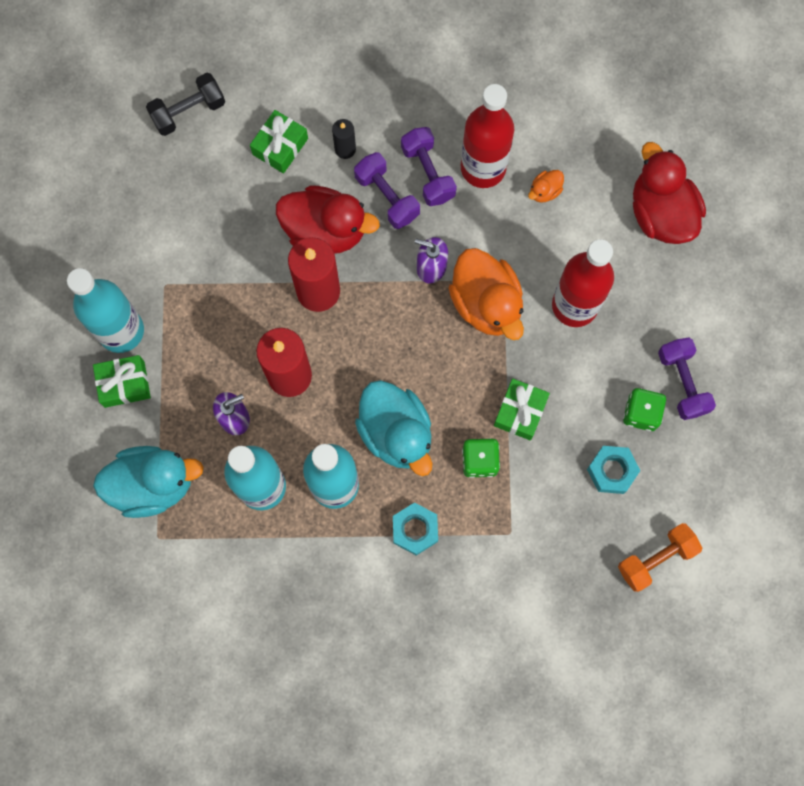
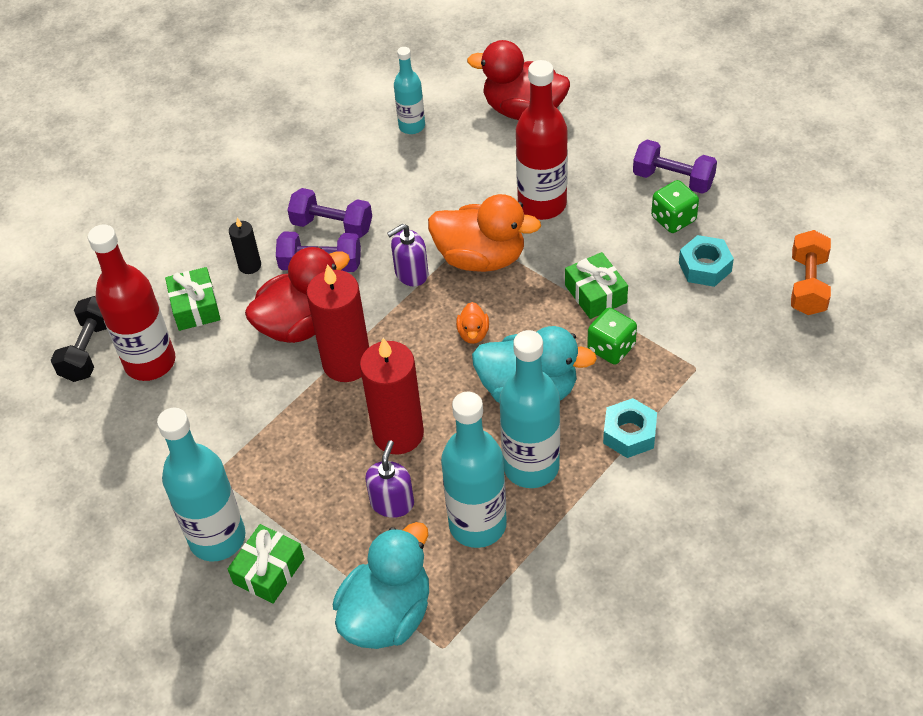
camera: 45 degrees left, 25 degrees down
(483, 168) = (368, 189): red bottle -> red bottle (150, 362)
(544, 191) = (430, 165): orange duck -> orange duck (473, 333)
(572, 144) = (412, 126): none -> turquoise bottle

